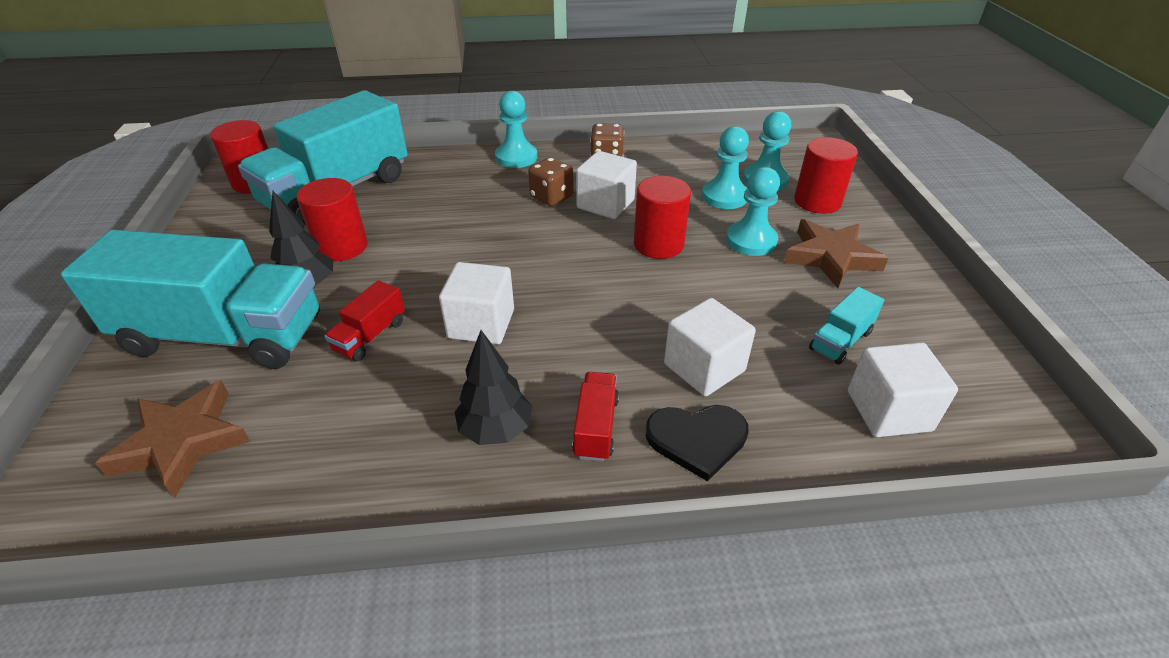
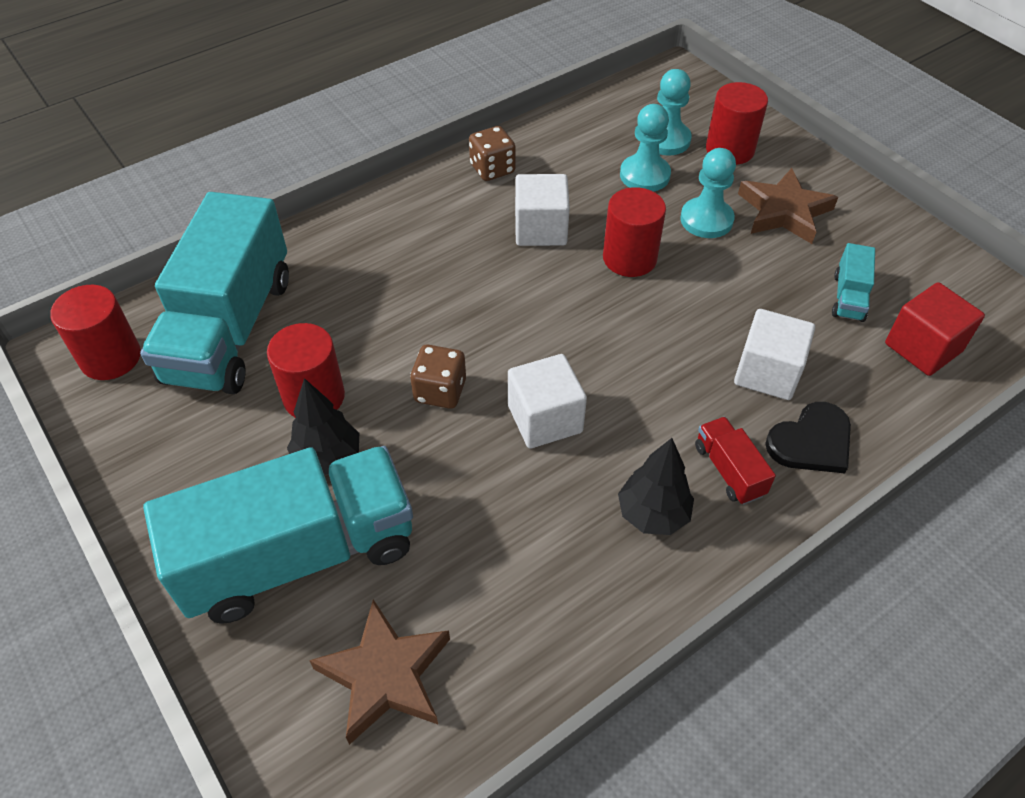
camera: 30 degrees left, 10 degrees up
(370, 336) = (452, 482): red truck -> none
(516, 157) = (393, 202): turquoise pawn -> none
(551, 197) = (479, 242): brown dice -> brown dice (440, 391)
(888, 411) = (923, 347): white cube -> red cube

